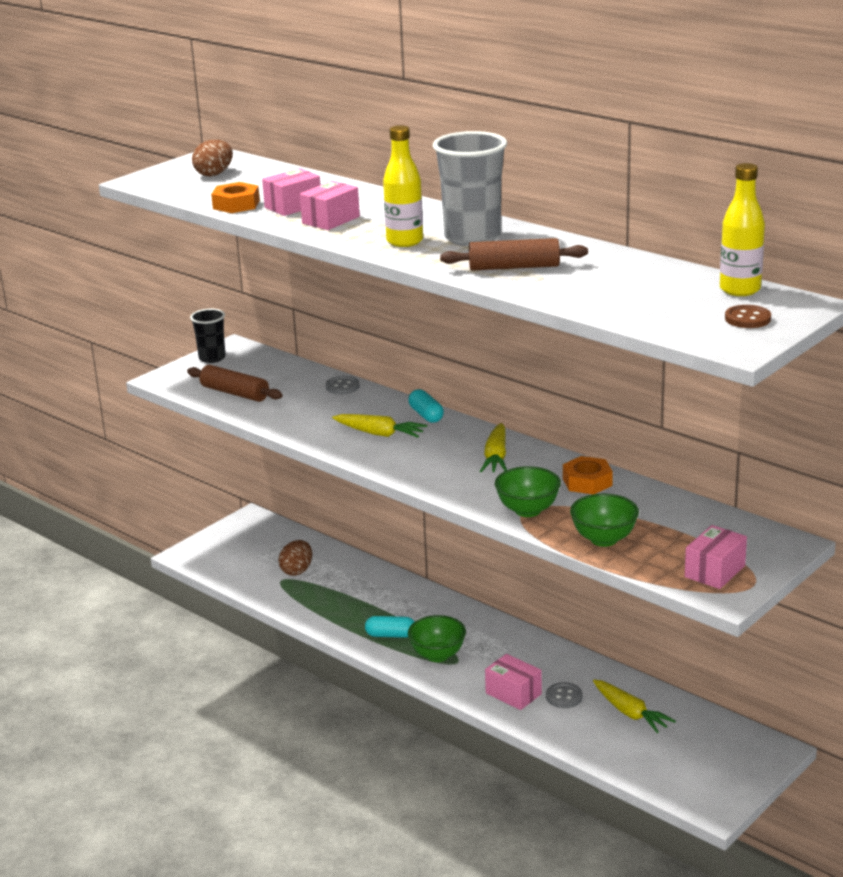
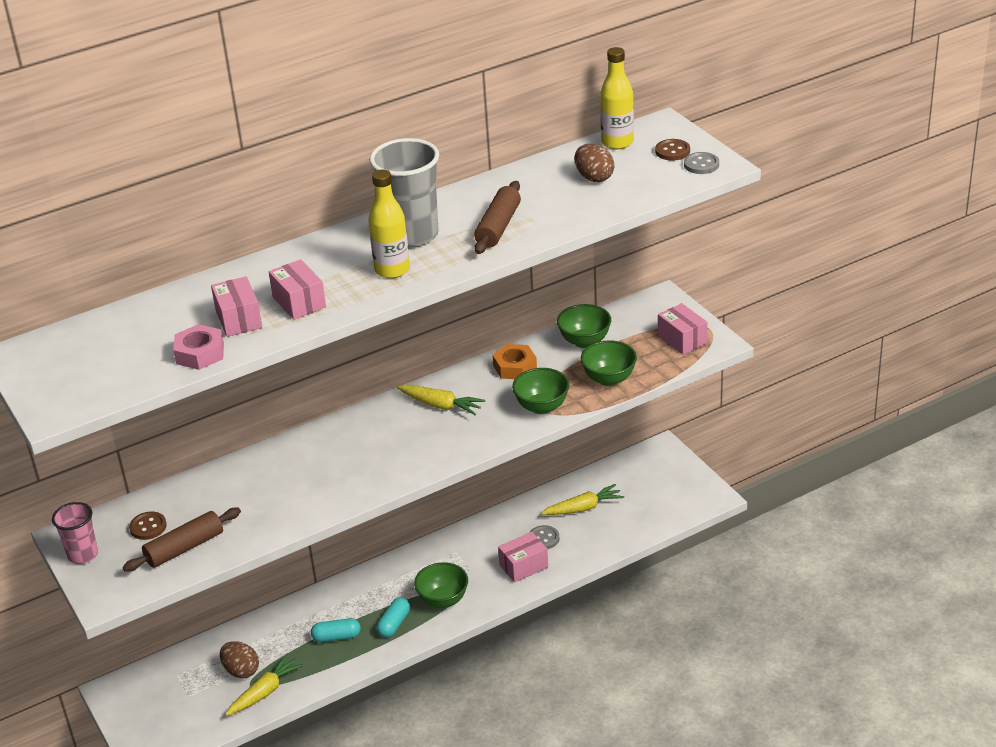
camera: 70 degrees left, 10 degrees up
(212, 358) = (83, 555): black cup -> pink cup
(214, 174) = (85, 358): brown egg -> brown egg (594, 177)
(236, 204) = (200, 353): orange nut -> pink nut
(255, 373) = (148, 527): none -> brown button
(342, 387) = (230, 472): grey button -> grey button (701, 164)
(379, 433) = (348, 464): yellow carrot -> yellow carrot (265, 692)
(426, 415) = (332, 430): turquoise capsule -> turquoise capsule (336, 637)
(663, 511) = (584, 341): none -> green bowl

